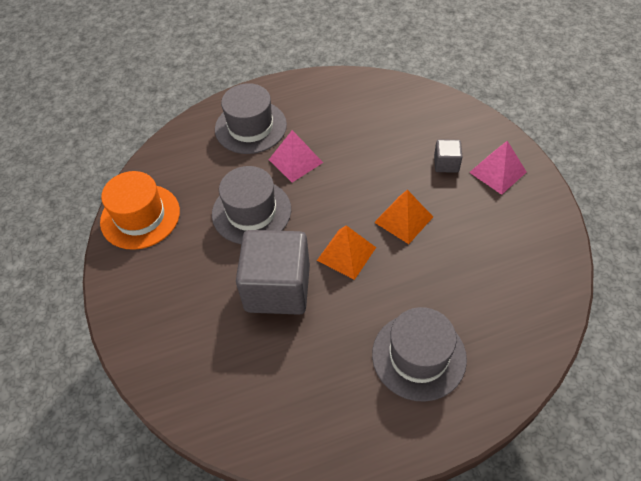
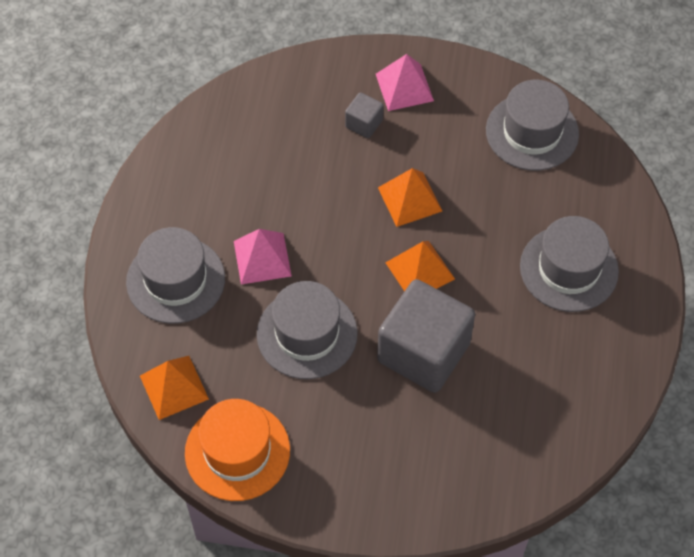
camera: 65 degrees left, 5 degrees up
(172, 162) = (174, 387): none -> orange pyramid
(529, 270) = (532, 132): none -> grey hat

